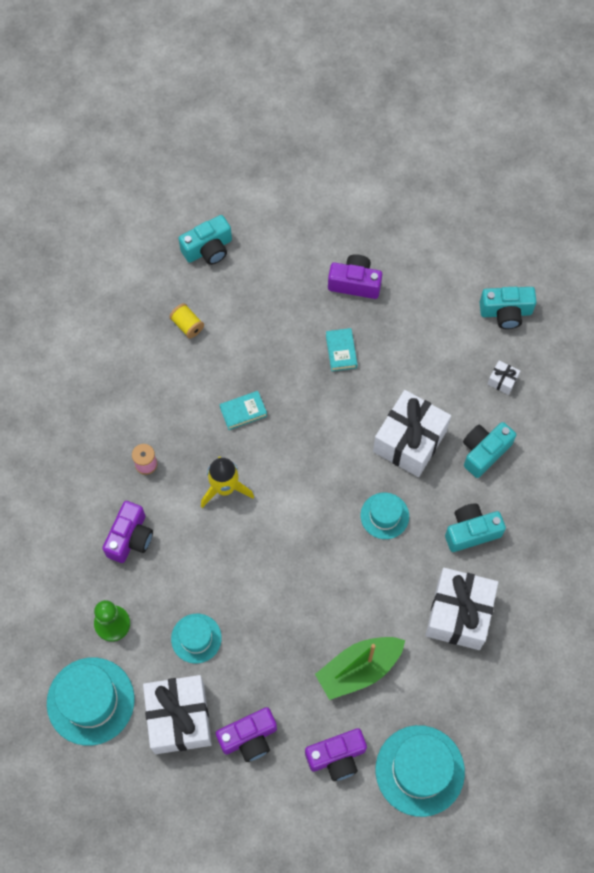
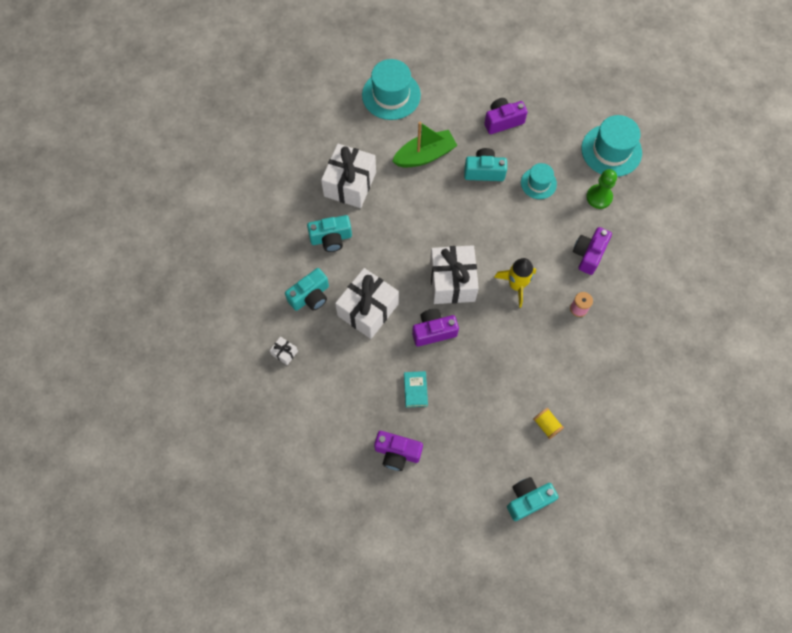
camera: 175 degrees left, 0 degrees up
(179, 718) = (550, 136): white gift -> white gift (452, 281)
(243, 412) = (500, 344): turquoise book -> none
(337, 757) = (445, 106): purple camera -> purple camera (433, 331)
(384, 516) = (395, 255): turquoise hat -> none
(506, 312) = (269, 413): turquoise camera -> turquoise camera (484, 171)

